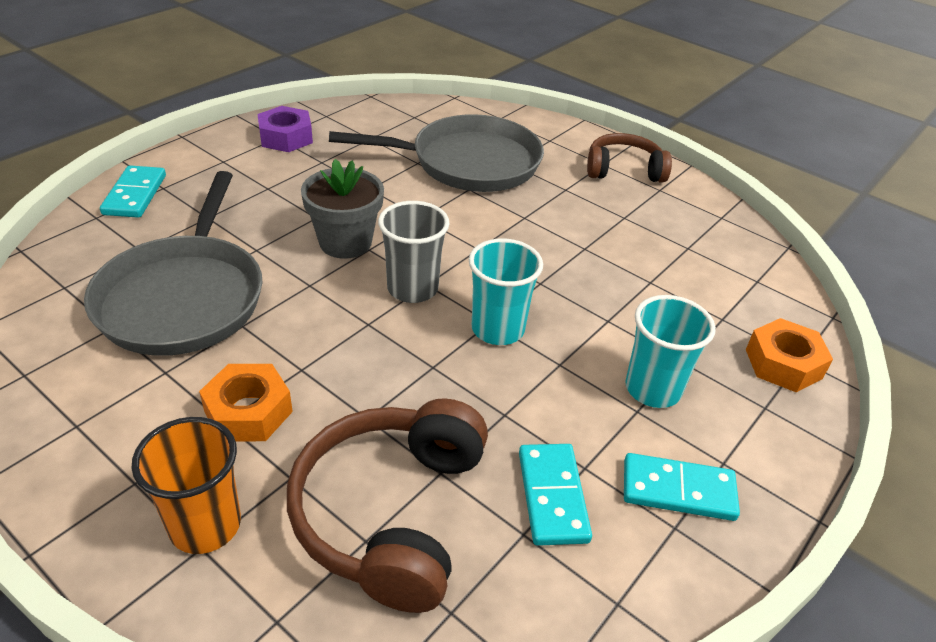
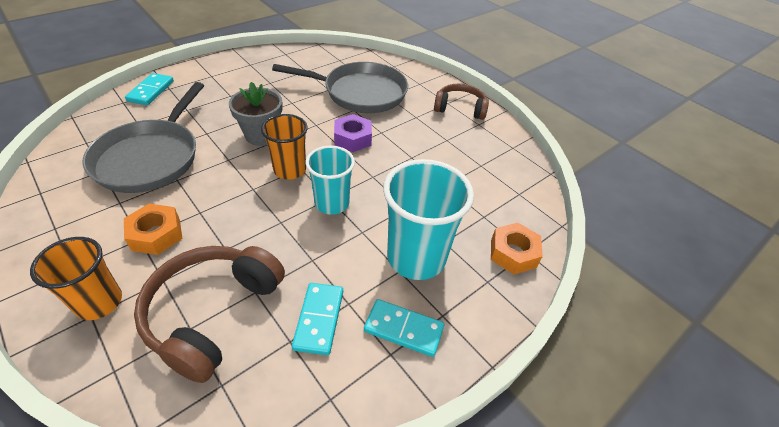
camera: 10 degrees right, 5 degrees up
(286, 137) = (255, 65): purple nut -> purple nut (353, 138)
(412, 289) = (290, 170): grey cup -> orange cup
(653, 389) = (416, 257): turquoise cup -> turquoise cup, size x1.57

